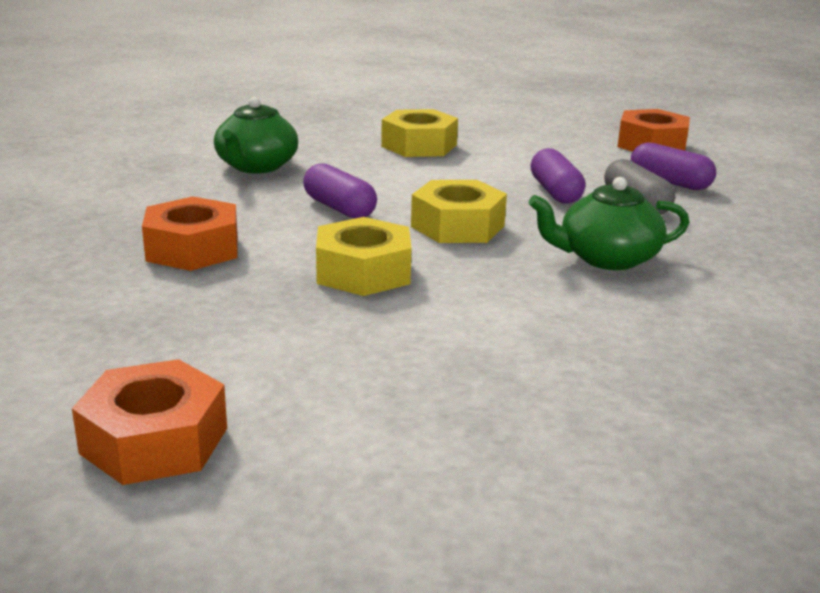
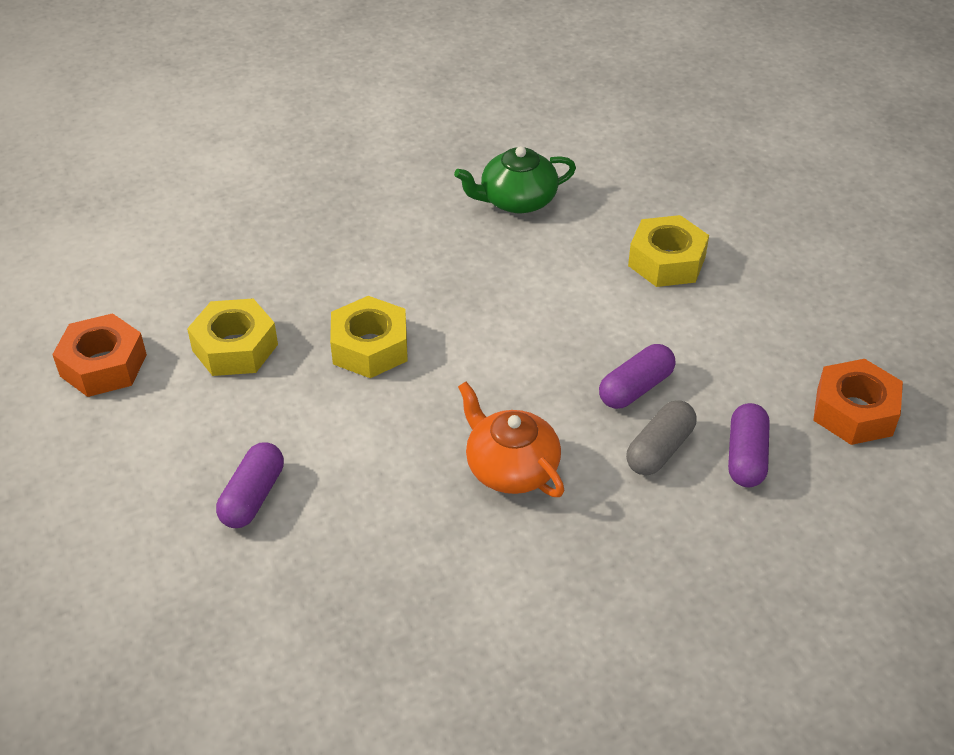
camera: 60 degrees right, 20 degrees up
(193, 249) = (338, 252): orange nut -> none
(339, 208) = (474, 283): purple capsule -> purple capsule (253, 496)
(457, 226) = (498, 360): yellow nut -> yellow nut (235, 347)
(606, 258) = (510, 468): green teapot -> orange teapot

